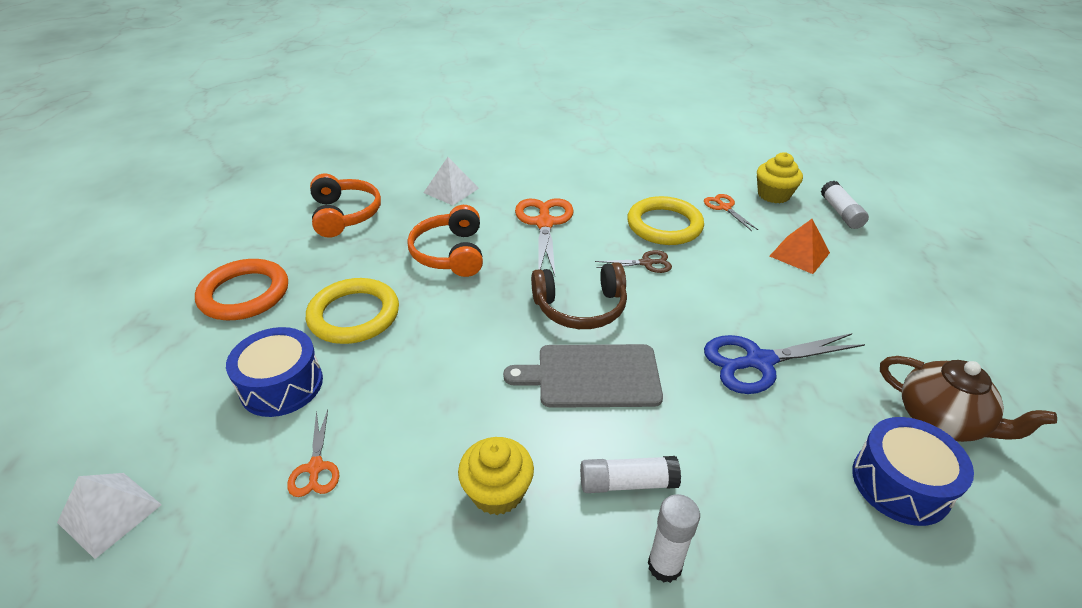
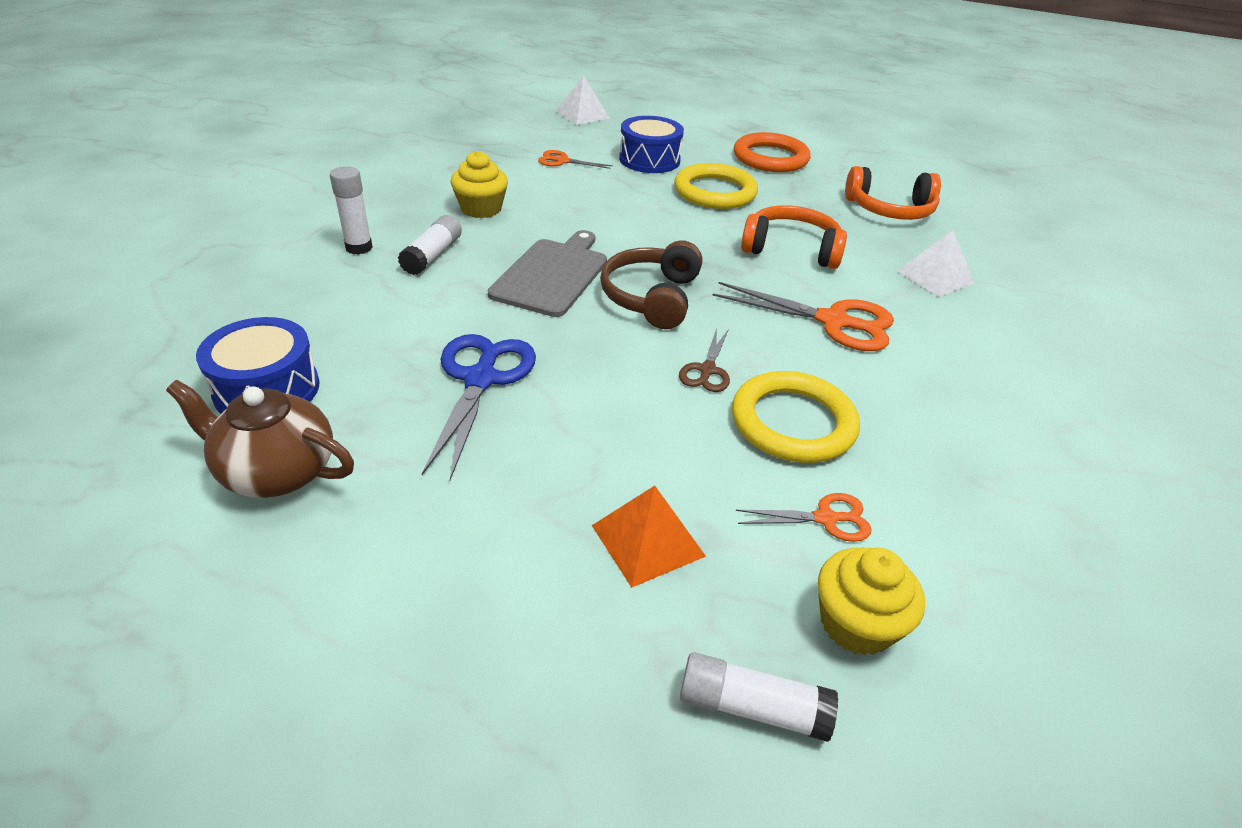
camera: 110 degrees right, 0 degrees up
(941, 420) = (277, 472): brown teapot -> brown teapot turned 45 degrees clockwise

